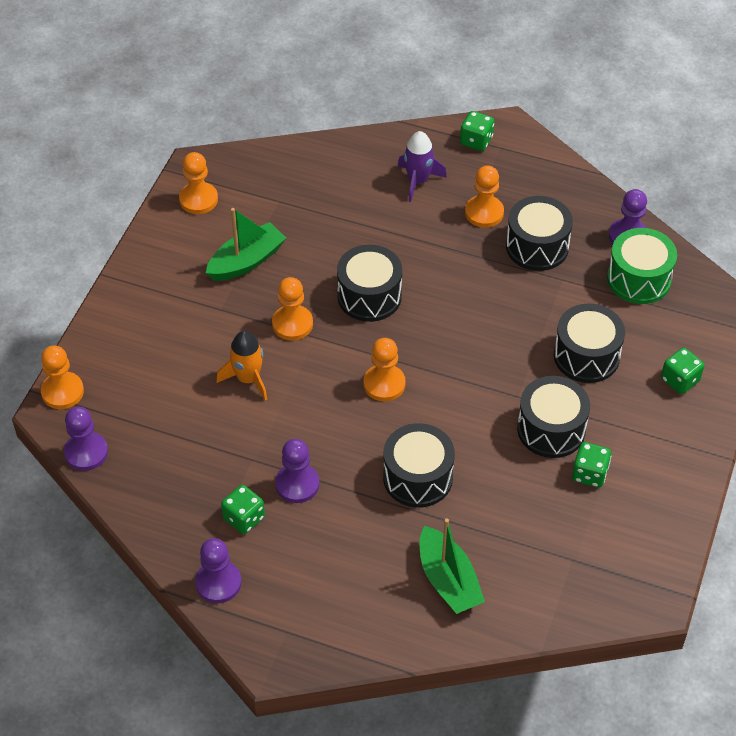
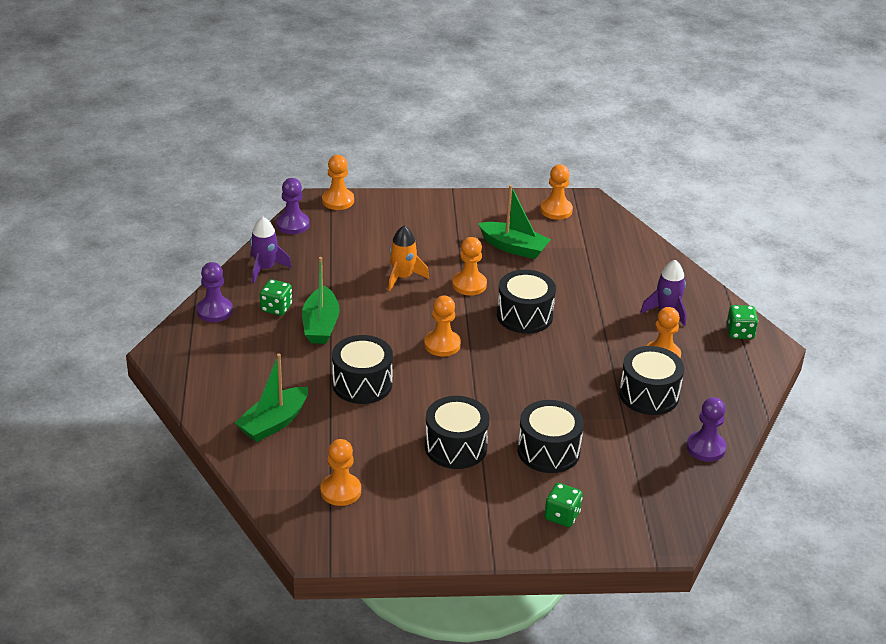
camera: 65 degrees right, 15 degrees down
(161, 507) = (265, 268): none -> purple rocket
(297, 484) = (320, 325): purple pawn -> green boat
(580, 551) = (340, 491): none -> orange pawn
(589, 474) = (423, 480): green dice -> none
(639, 279) = (660, 465): green drum -> none

